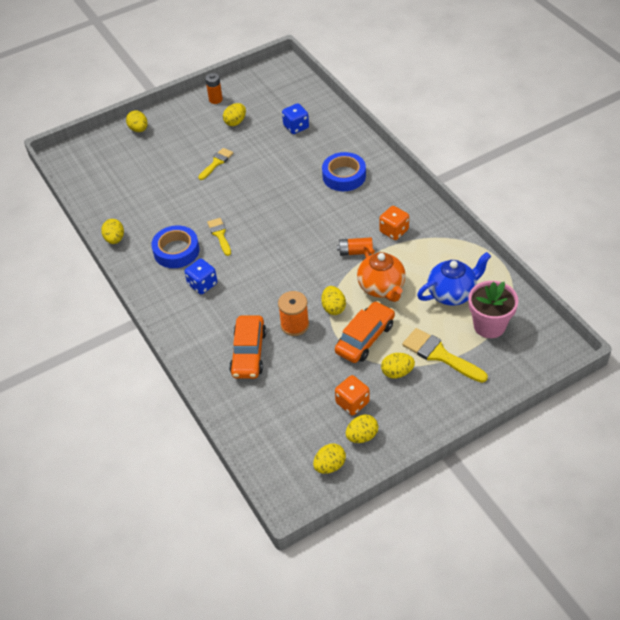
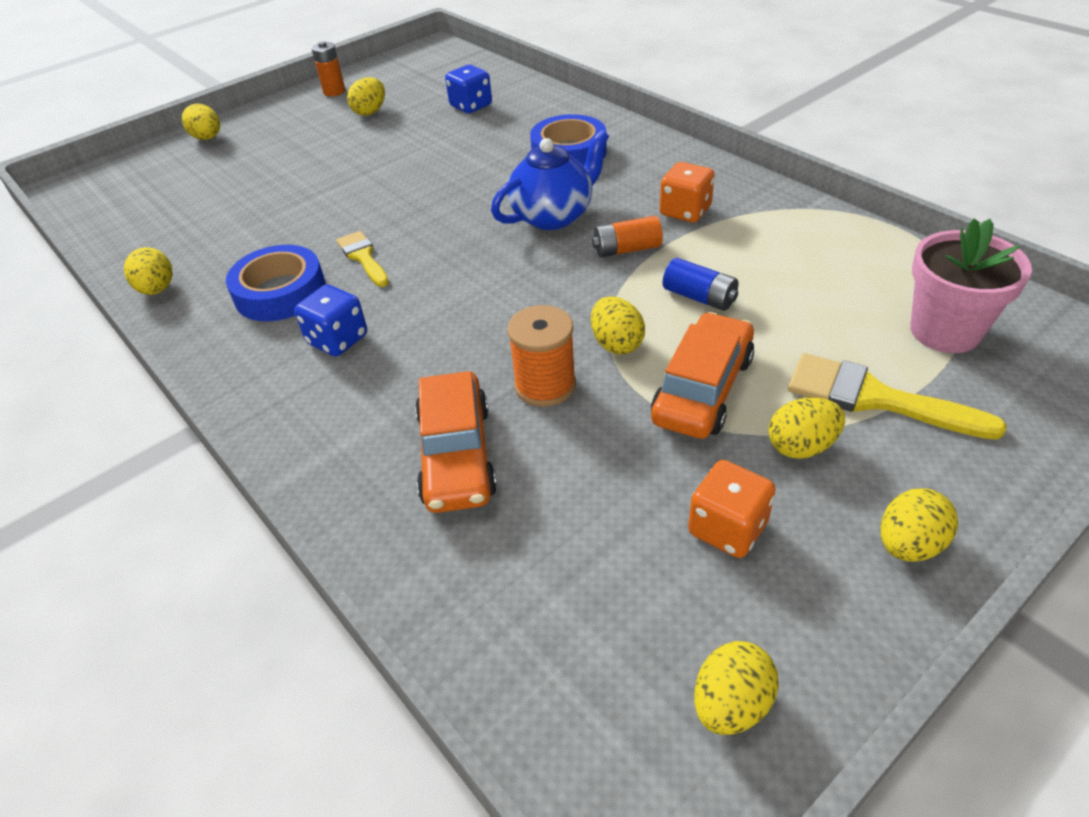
camera: 10 degrees left, 5 degrees down
(216, 163) = (345, 162): yellow brush -> none
(362, 436) = (783, 607): yellow egg -> yellow egg (908, 545)
(381, 287) = (699, 297): orange teapot -> blue battery
(452, 293) = (840, 288): blue teapot -> blue teapot (553, 216)

